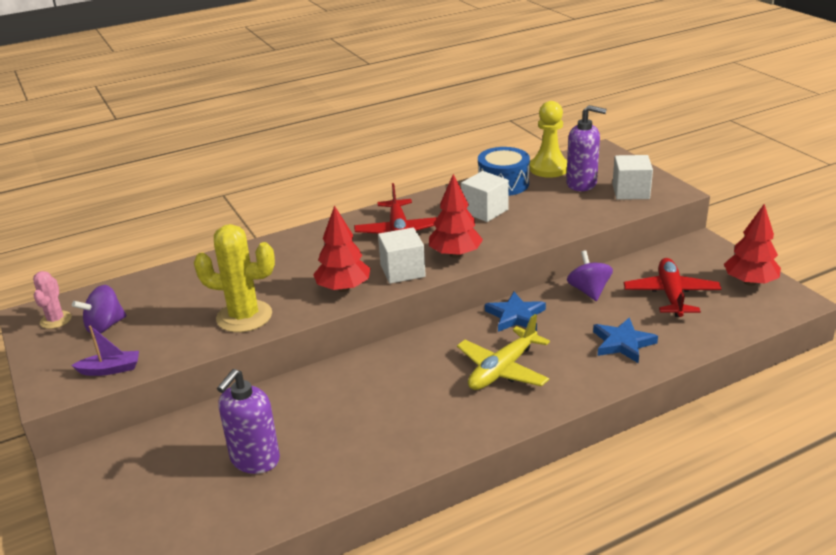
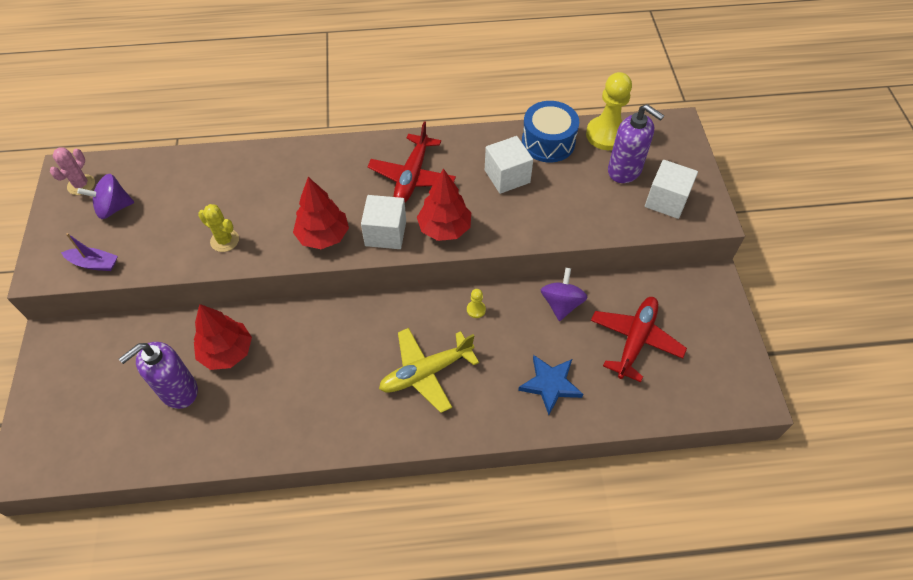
camera: 20 degrees right, 25 degrees up
(244, 316) = (224, 240): yellow cactus -> yellow cactus, size x0.55
(515, 316) = (476, 310): blue star -> yellow pawn
(749, 282) = (724, 354): red tree -> red tree (227, 352)

